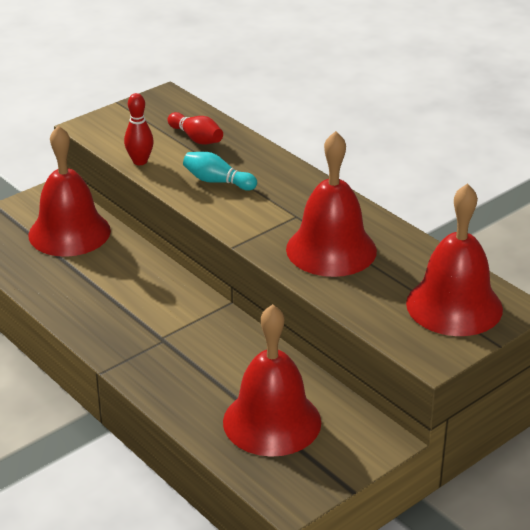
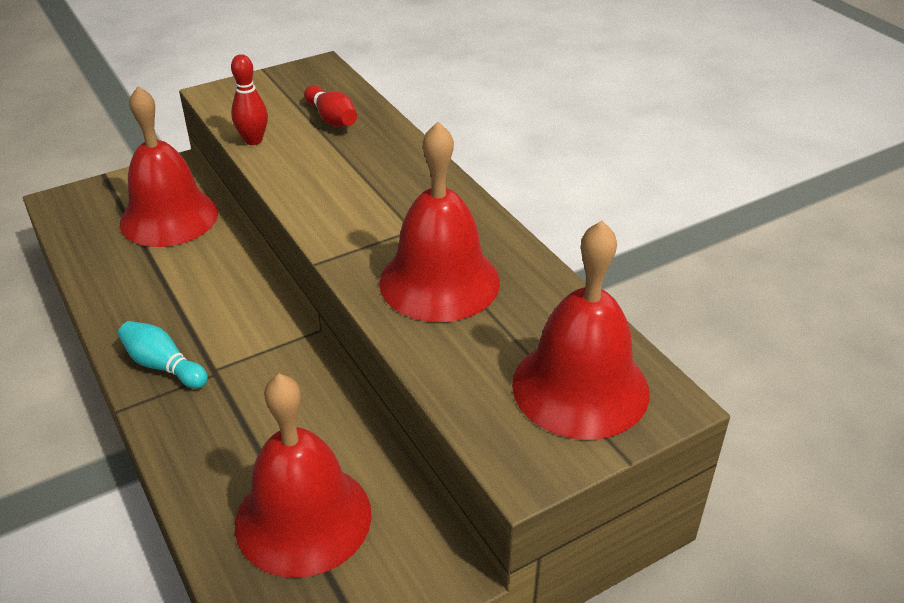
camera: 10 degrees right, 5 degrees up
(217, 181) = (333, 174): turquoise bowling pin -> turquoise bowling pin (163, 366)

